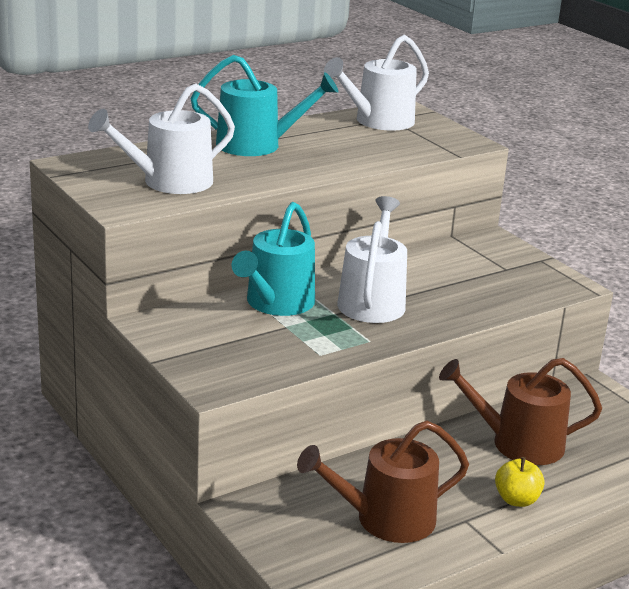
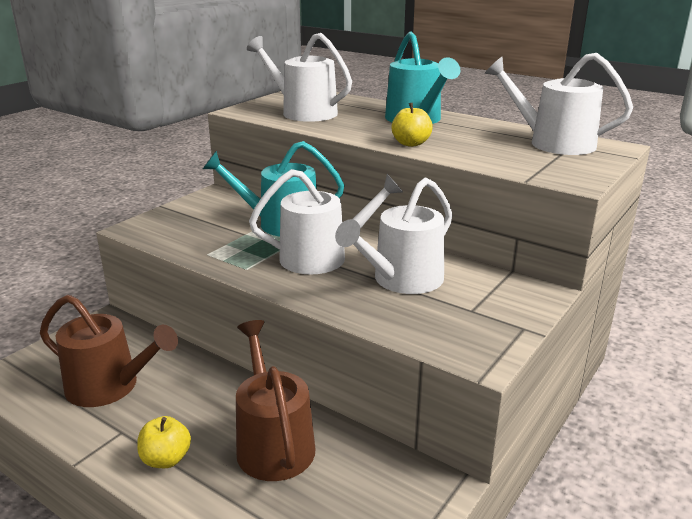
camera: 70 degrees right, 0 degrees up
(332, 166) = (411, 143): none -> yellow apple
(386, 519) = (109, 387): brown watering can -> brown watering can turned 150 degrees clockwise
(441, 279) = (402, 280): none -> white watering can

